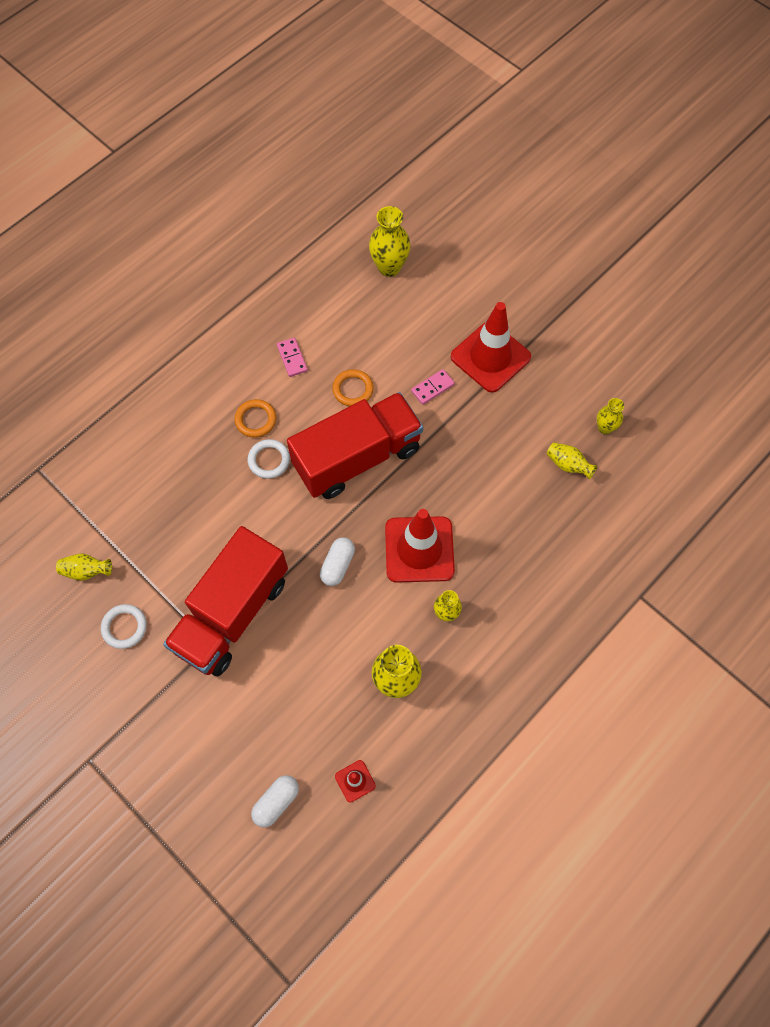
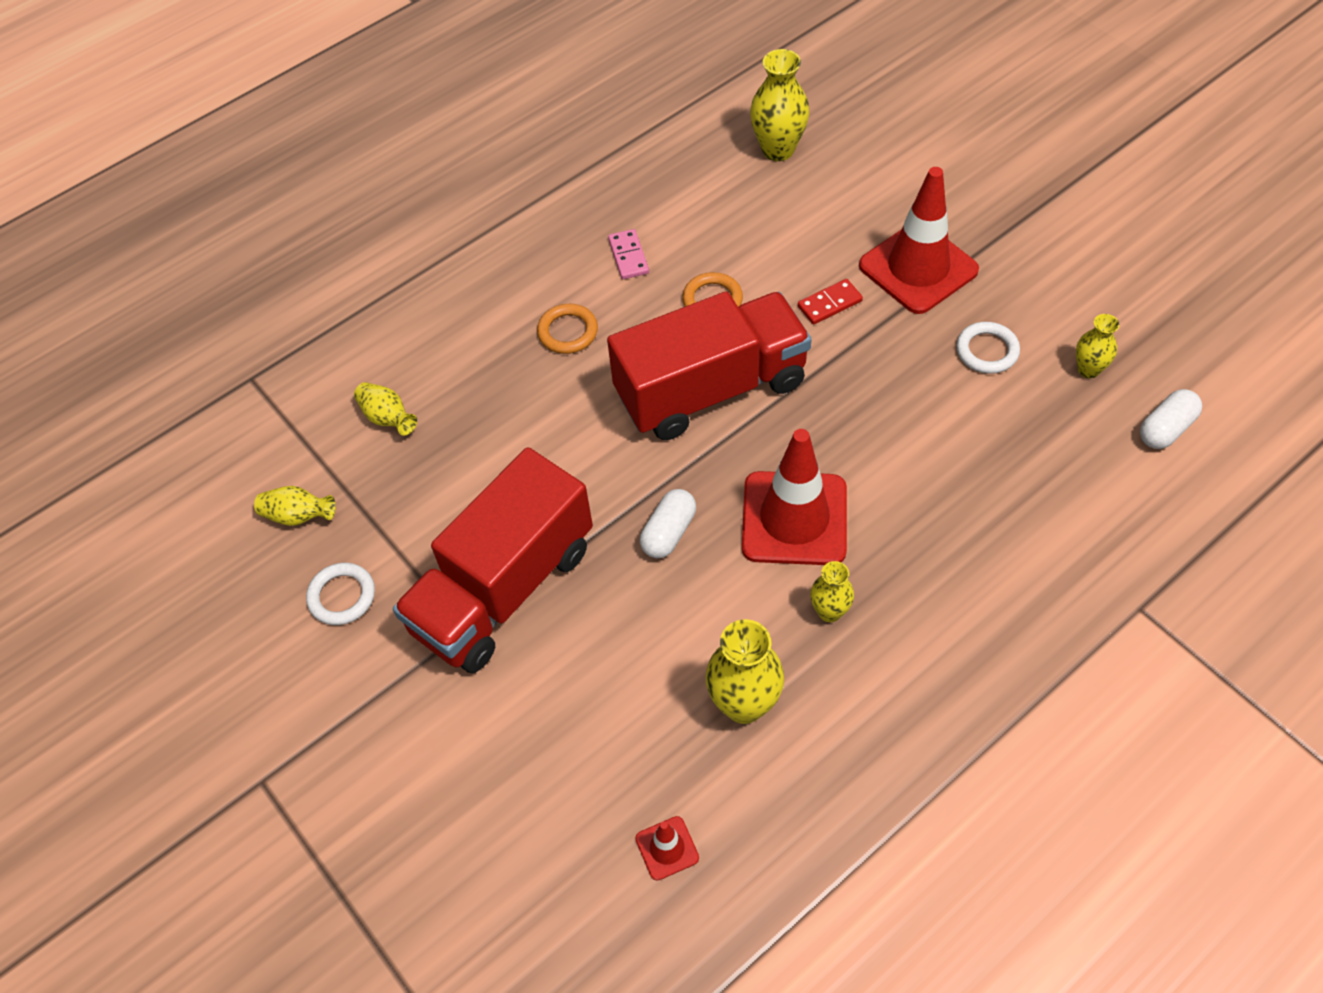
camera: 10 degrees right, 10 degrees down
(269, 460) = (581, 385): white ring -> white ring (987, 351)
(276, 802) = (539, 869): white capsule -> white capsule (1166, 429)
(432, 388) = (829, 304): pink domino -> red domino
(568, 465) = (1029, 416): yellow vase -> yellow vase (387, 418)

